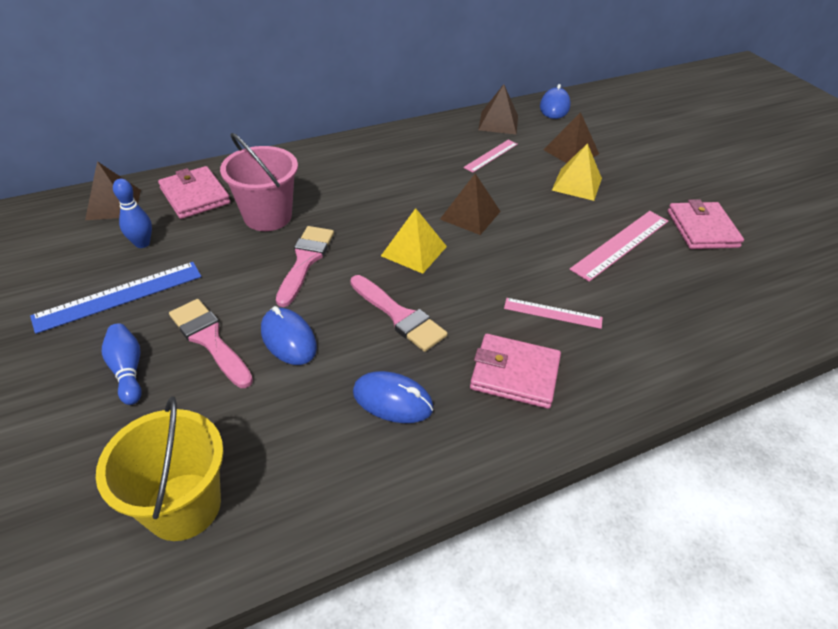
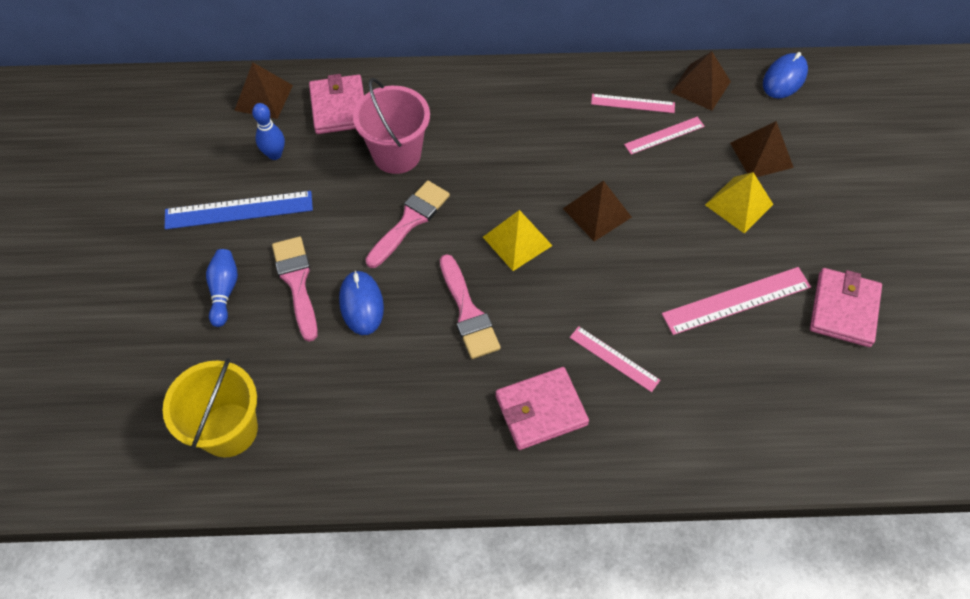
camera: 25 degrees right, 15 degrees up
(392, 400) = (422, 397): blue mouse -> none
(453, 142) = (632, 103): none -> pink ruler
(514, 374) = (541, 410): pink wallet -> pink wallet turned 60 degrees counterclockwise

